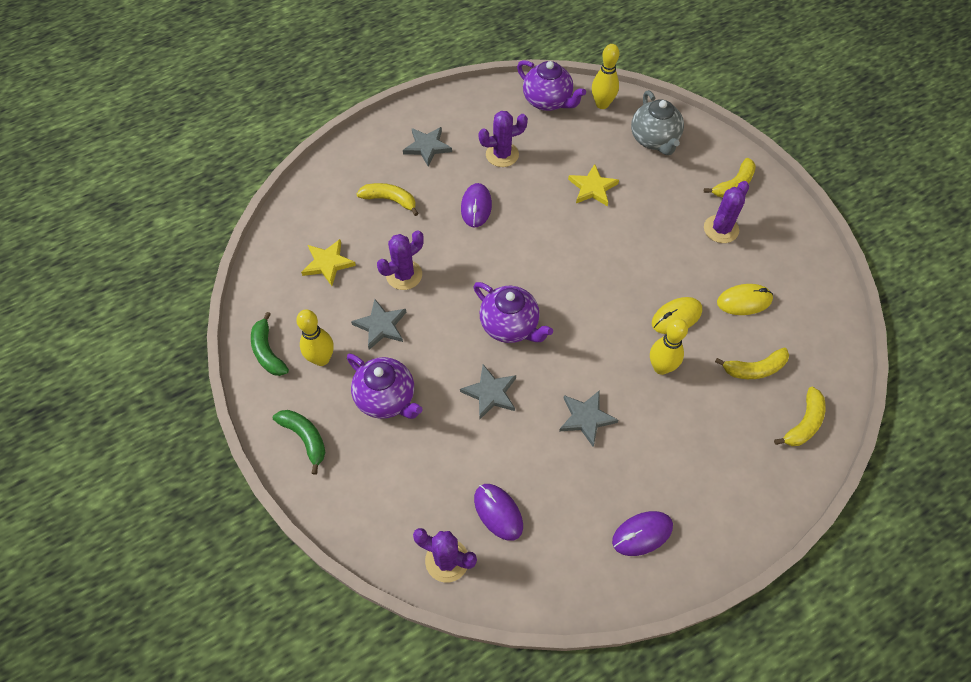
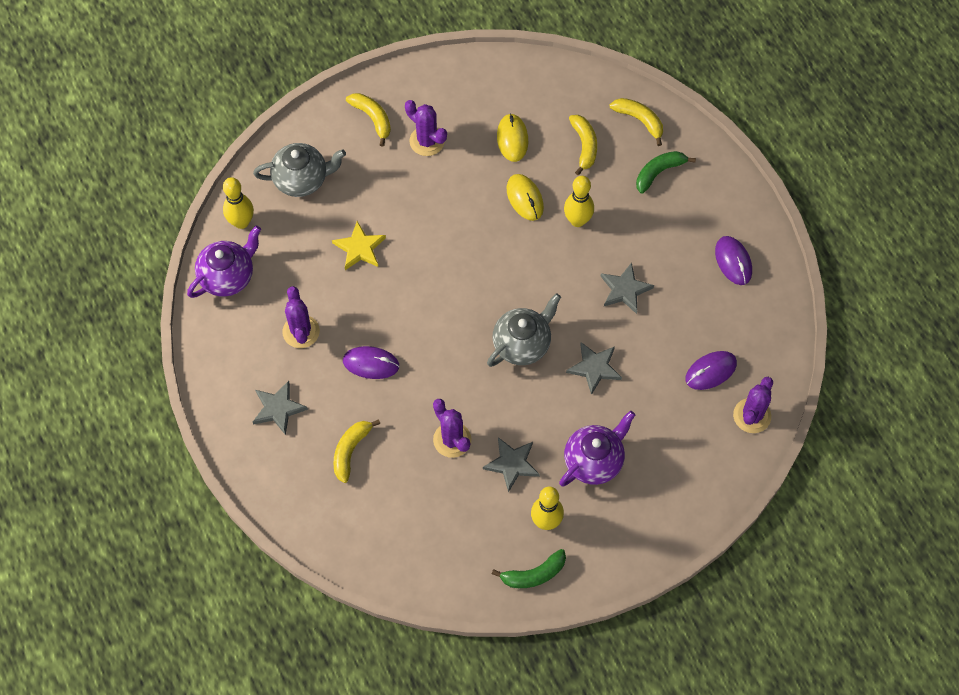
camera: 85 degrees left, 5 degrees up
(305, 438) = (632, 535): green banana -> green banana (659, 172)
(328, 263) = (429, 516): yellow star -> none
(510, 326) = (522, 344): purple teapot -> grey teapot

